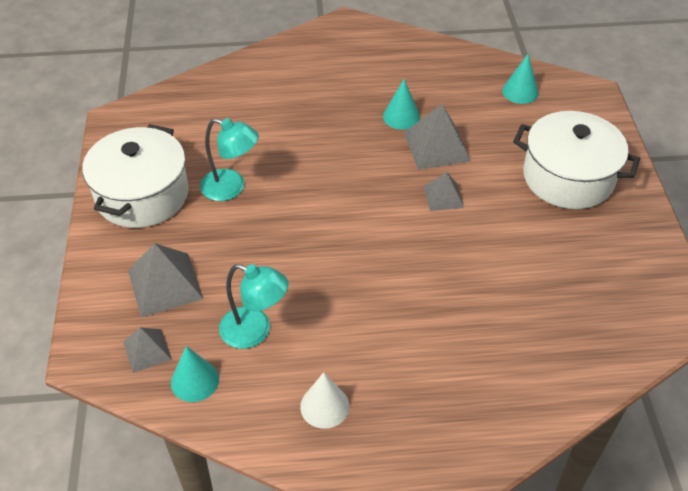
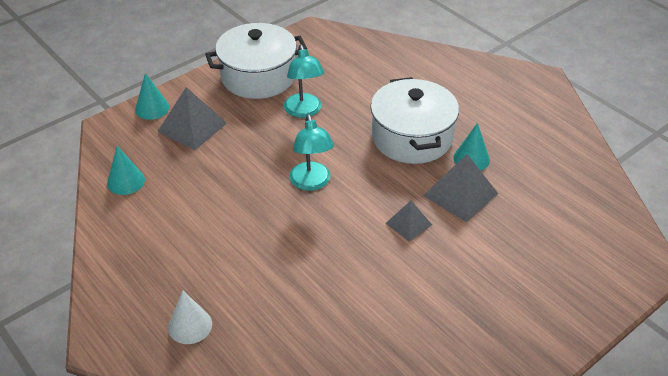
camera: 55 degrees right, 5 degrees down
(147, 350) = (133, 148): grey pyramid -> none
(255, 331) = (187, 188): turquoise lamp -> turquoise lamp (311, 183)
(324, 406) = (150, 254): white cone -> white cone (190, 325)
(520, 91) = (588, 215): turquoise cone -> turquoise cone (152, 108)
(568, 177) = (515, 294): white pot -> white pot (412, 137)

